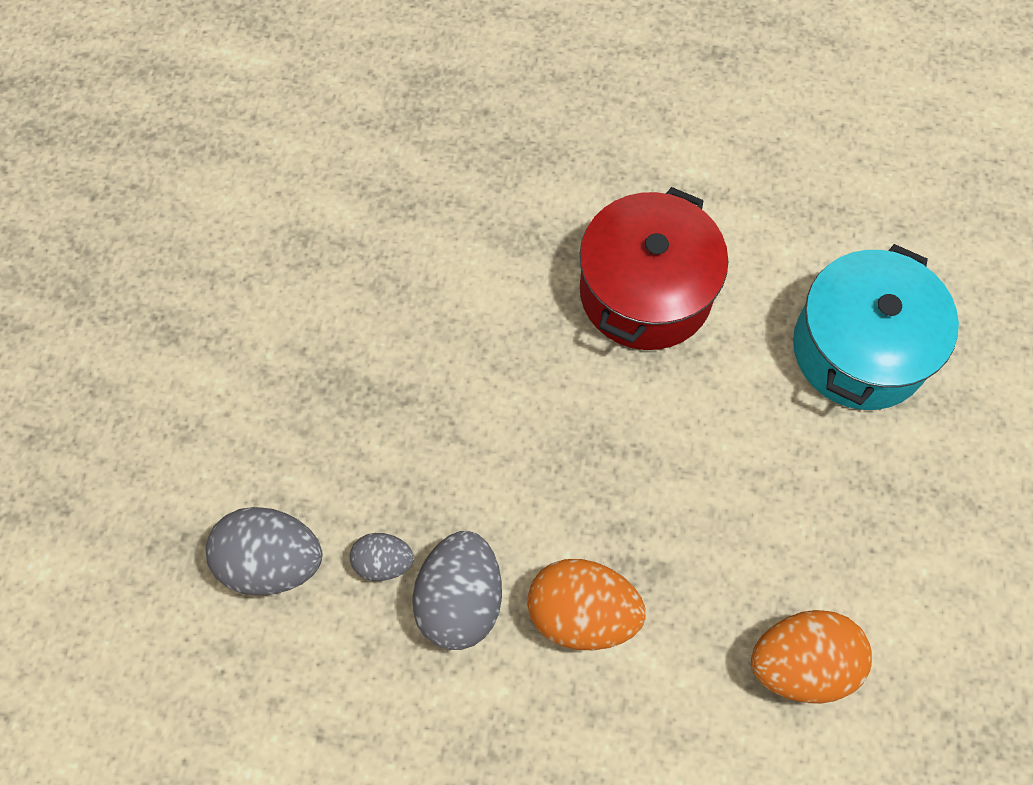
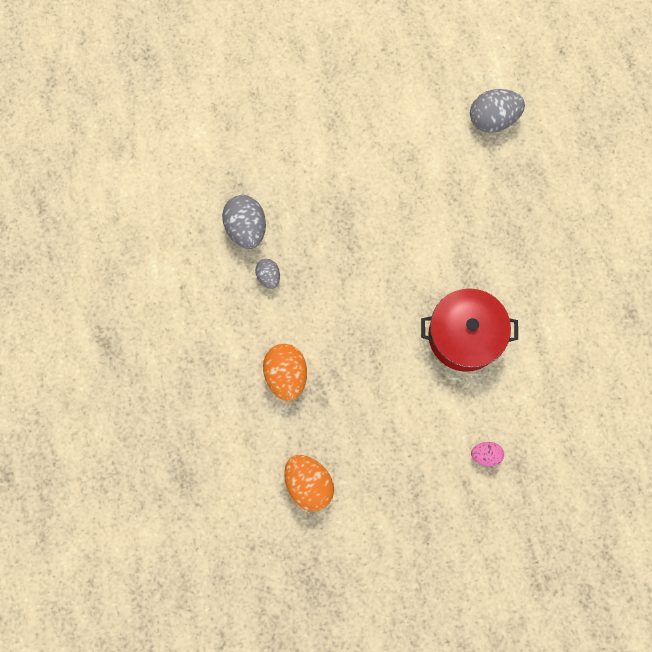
camera: 65 degrees right, 10 degrees up
(460, 600) = (267, 318): grey egg -> grey egg (493, 118)
(860, 349) = (485, 455): turquoise pot -> pink egg

